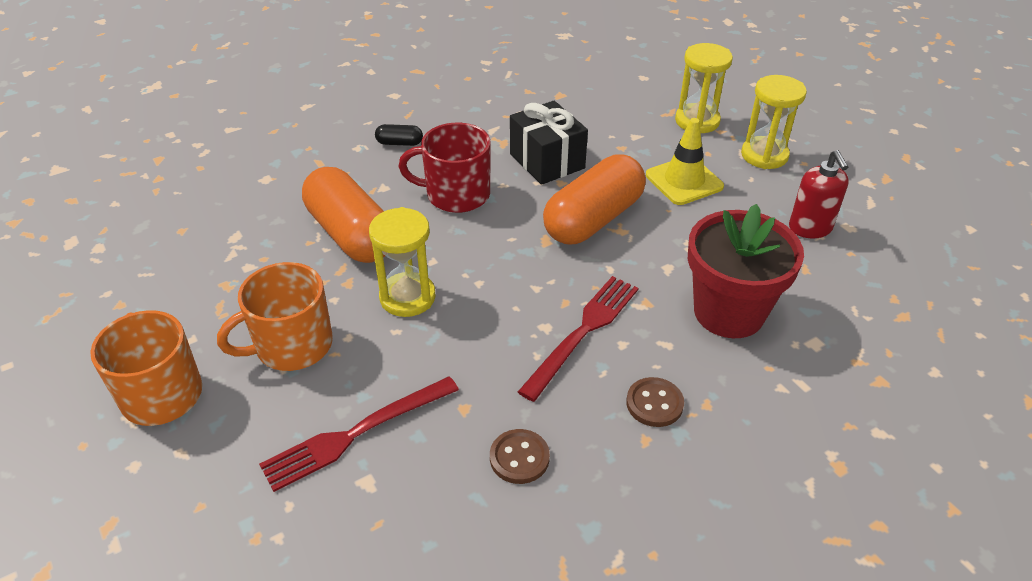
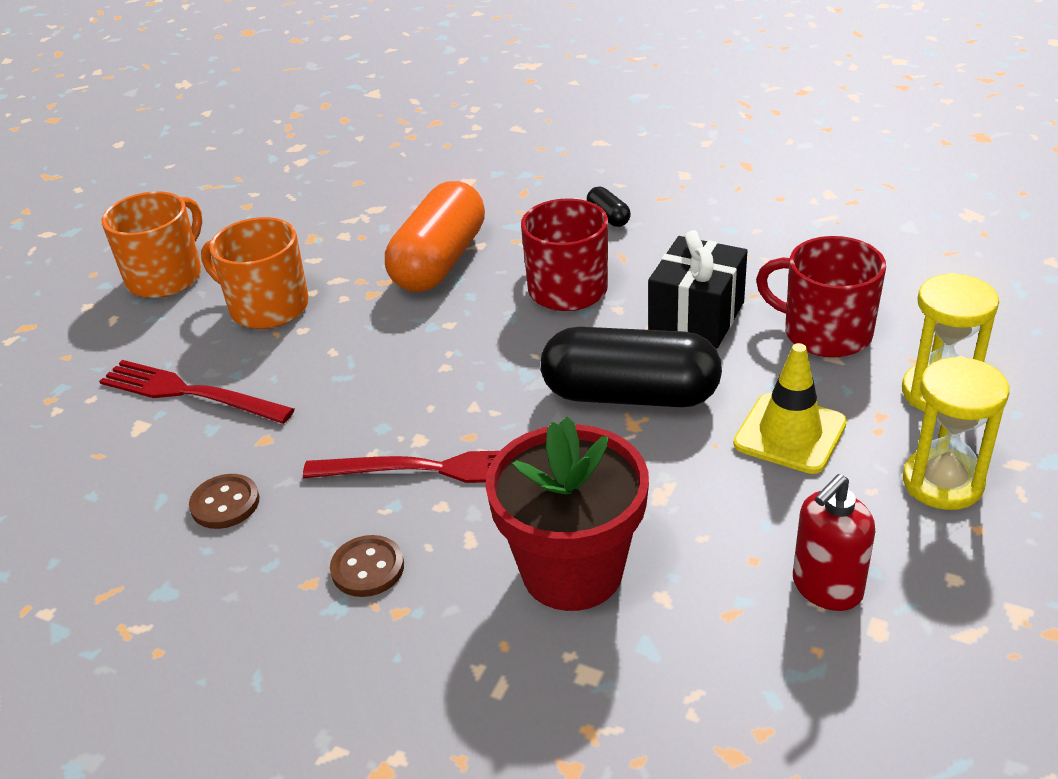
camera: 60 degrees right, 5 degrees down
(407, 297) = (383, 335): yellow hourglass -> none
(593, 219) = (630, 395): orange capsule -> black capsule
(611, 128) = (824, 333): none -> red mug

